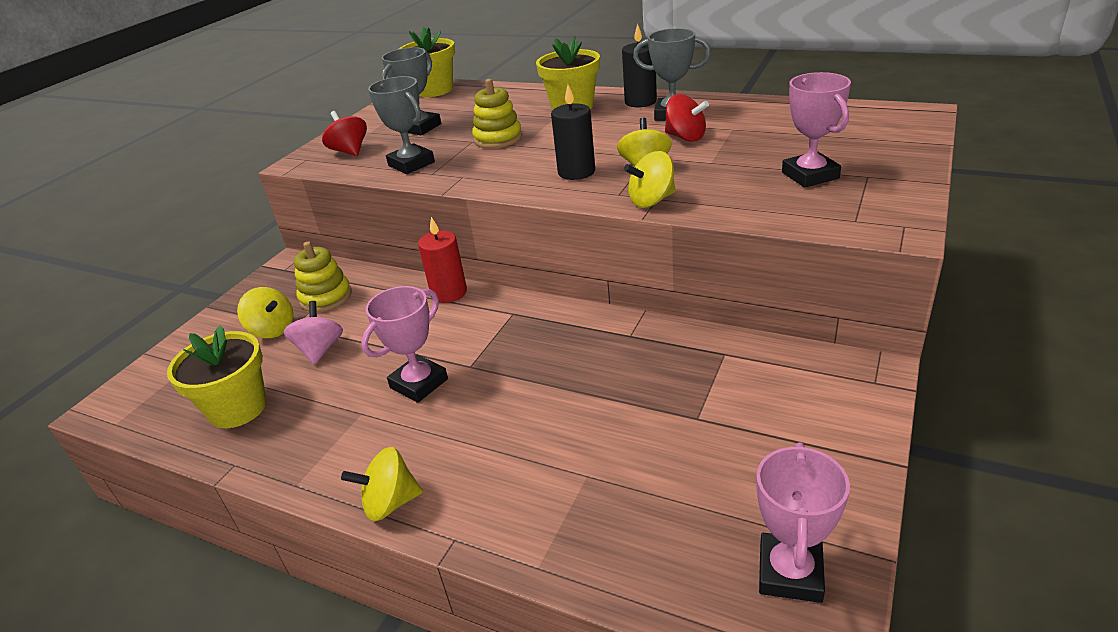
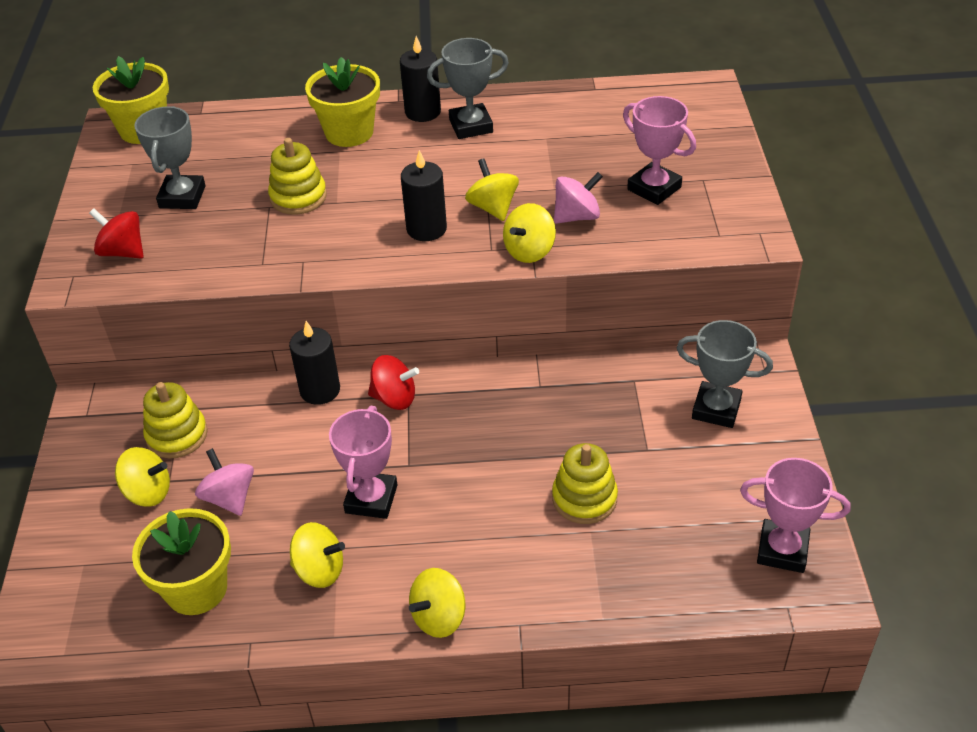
camera: 30 degrees left, 10 degrees up
(333, 426) = (319, 570): none -> yellow spinning top
(411, 164) = (224, 255): grey trophy -> grey trophy (716, 409)
(449, 293) = (320, 390): red candle -> black candle
(602, 443) = (584, 498): none -> yellow stacking toy
(685, 137) = (507, 158): red spinning top -> red spinning top (394, 398)
(716, 184) = (577, 216): none -> pink spinning top
(790, 572) = (782, 550): pink trophy -> pink trophy turned 60 degrees counterclockwise

